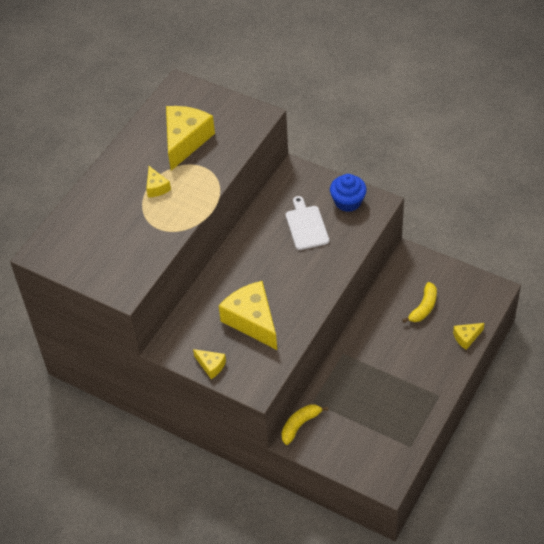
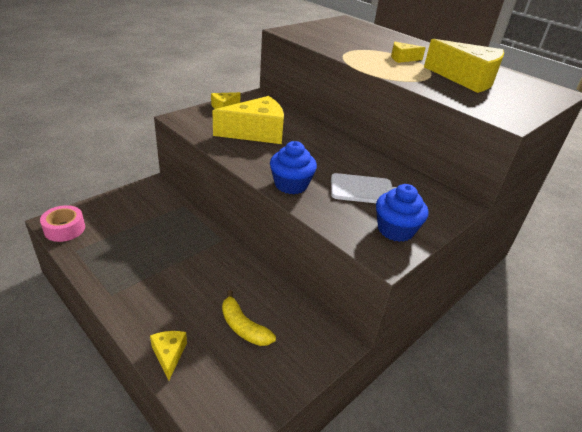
camera: 100 degrees right, 15 degrees down
(300, 425) = (166, 192): yellow banana -> none
(326, 271) = (291, 185): none -> blue cupcake
(391, 471) = (64, 229): none -> pink tape

